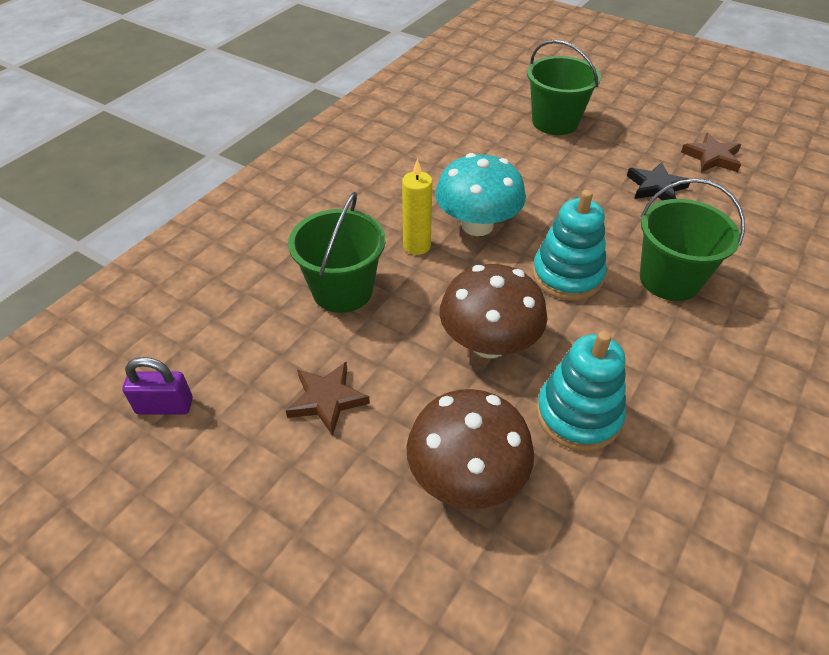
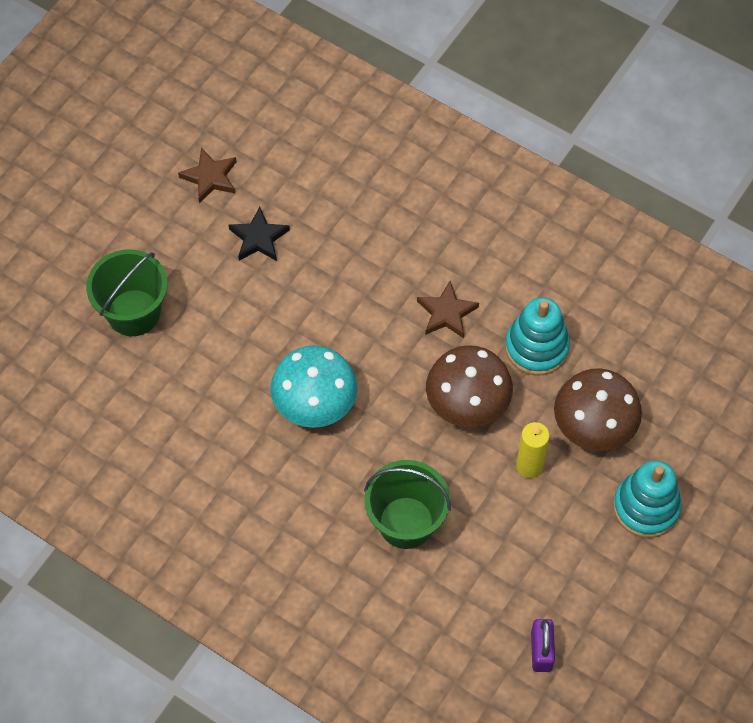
camera: 90 degrees left, 15 degrees up
(327, 400) = (530, 526): brown star -> brown star (447, 313)
(417, 246) = (344, 459): yellow candle -> yellow candle (529, 466)
(567, 275) = (386, 334): turquoise stacking toy -> turquoise stacking toy (646, 507)
(669, 279) = (390, 255): green bucket -> none

